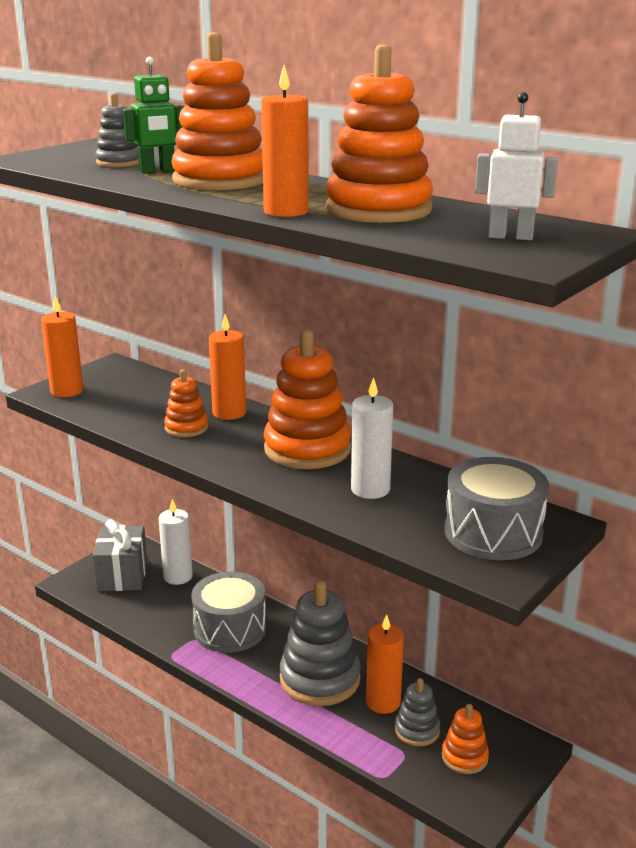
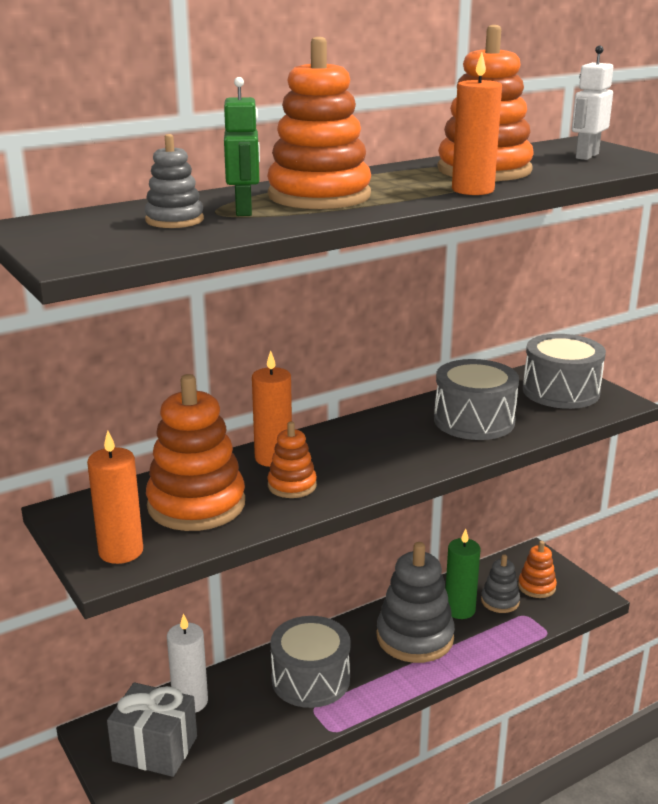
camera: 70 degrees left, 0 degrees up
(307, 449) = (383, 433): orange stacking toy -> orange stacking toy (196, 505)
(370, 489) = (474, 421): white candle -> grey drum
(383, 702) = (459, 610): orange candle -> green candle

